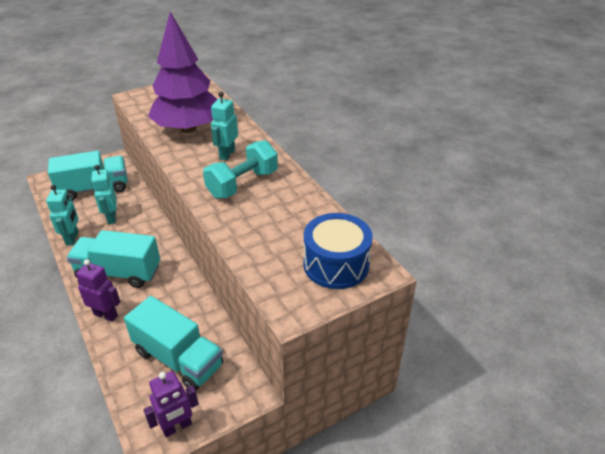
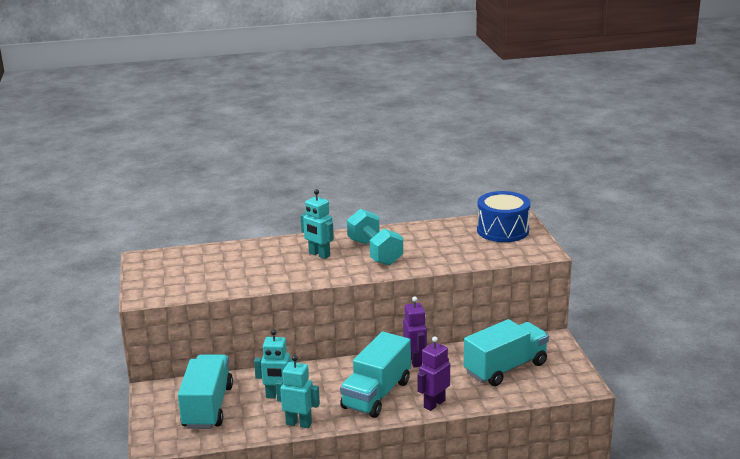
camera: 70 degrees left, 15 degrees down
(177, 427) = (574, 374): purple robot -> purple robot (415, 361)
(188, 128) = (251, 269): purple tree -> none

